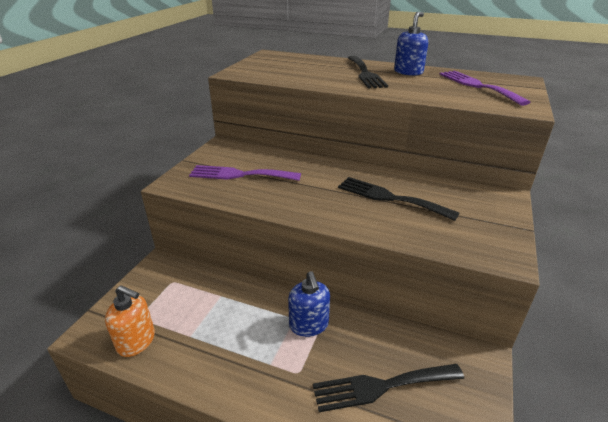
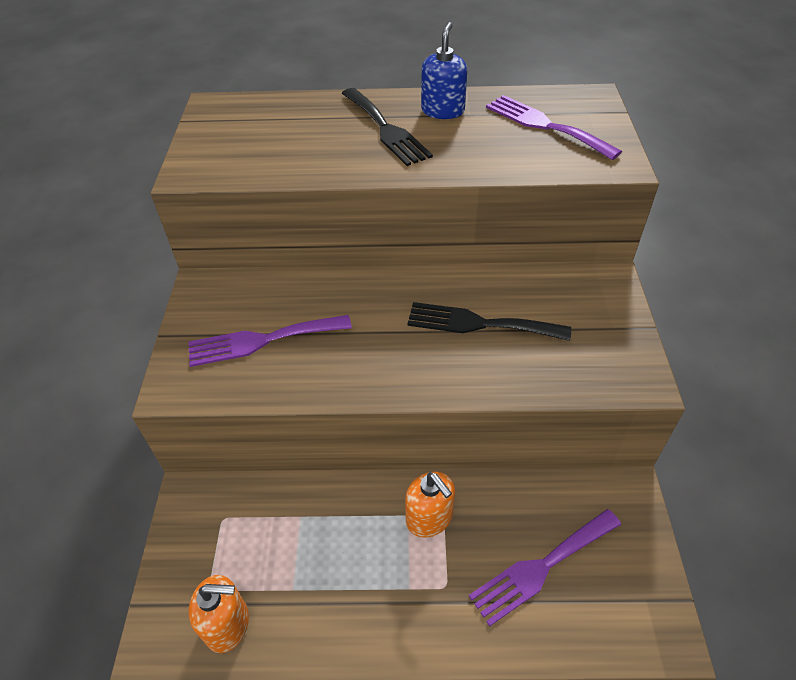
camera: 20 degrees left, 15 degrees up
(309, 325) = (429, 518): blue soap dispenser -> orange soap dispenser
(381, 386) = (541, 567): black fork -> purple fork

